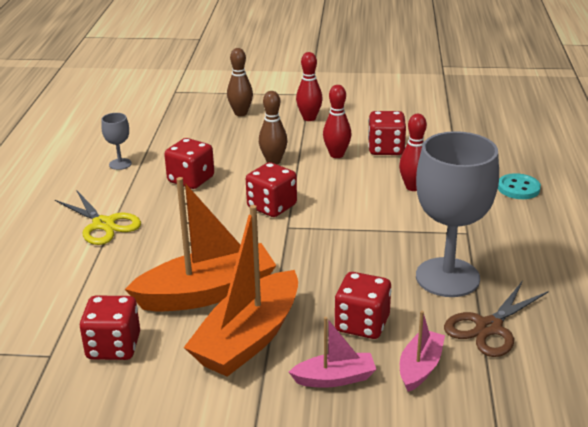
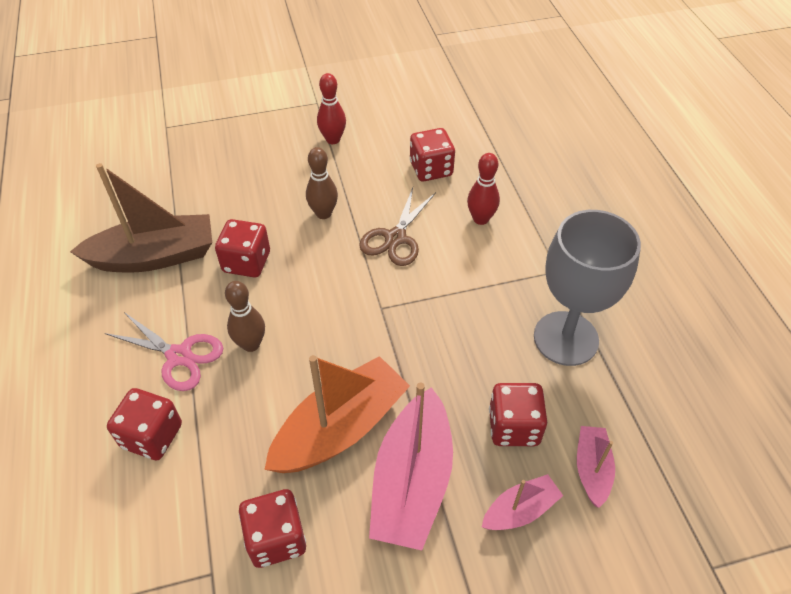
camera: 20 degrees left, 20 degrees up
(103, 224) = (179, 356): yellow scissors -> pink scissors
(120, 164) = (155, 256): grey goblet -> brown boat
(241, 113) = (256, 147): brown bowling pin -> brown bowling pin (251, 344)
(248, 338) = (412, 481): orange boat -> pink boat
(272, 206) = (351, 282): red dice -> red dice (152, 436)
(336, 155) = (385, 189): red bowling pin -> none
(489, 327) = (630, 396): brown scissors -> brown scissors (395, 238)
(518, 188) = (579, 197): turquoise button -> none

